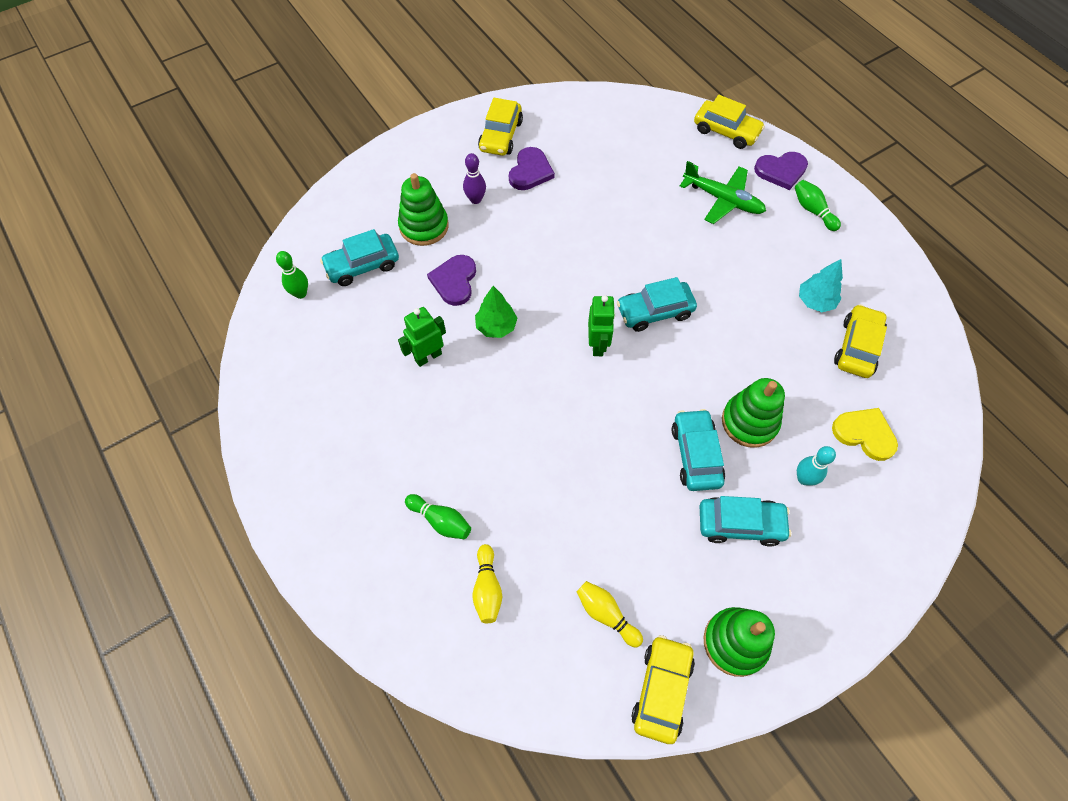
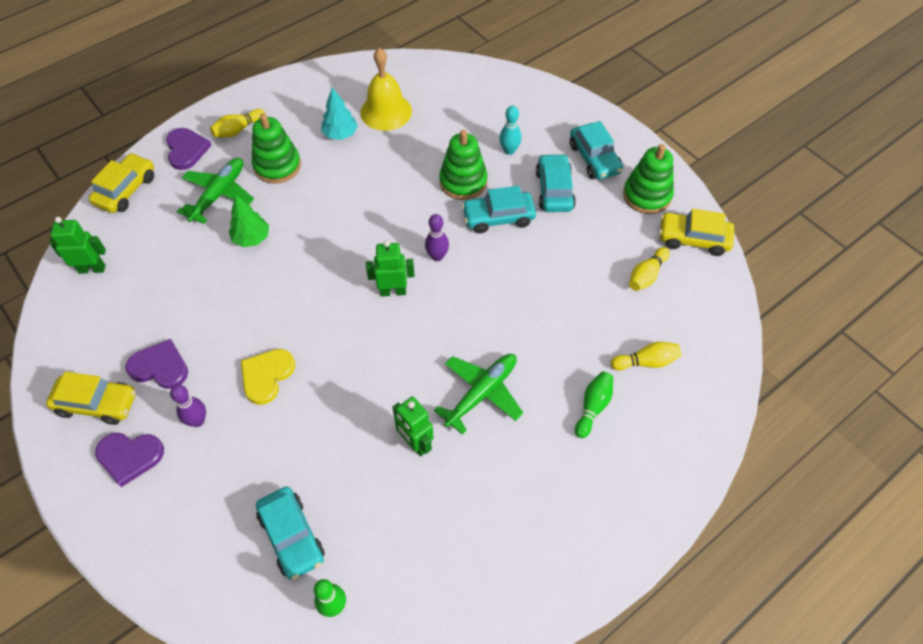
camera: 95 degrees left, 5 degrees down
(424, 226) = (235, 473): green stacking toy -> green stacking toy (277, 166)
(454, 281) = (316, 429): purple heart -> purple heart (129, 457)
(471, 416) = (481, 393): none -> green plane
(496, 327) = (375, 381): green tree -> green tree (252, 238)
(635, 118) = (92, 269): none -> green robot
(641, 388) = (437, 256): none -> purple bowling pin
(655, 311) = (353, 247): turquoise car -> turquoise car (594, 158)
(813, 211) = (238, 130): green bowling pin -> yellow bowling pin
(857, 347) = (386, 111): yellow car -> yellow bell
(864, 434) = (465, 113): yellow heart -> yellow heart (266, 376)

